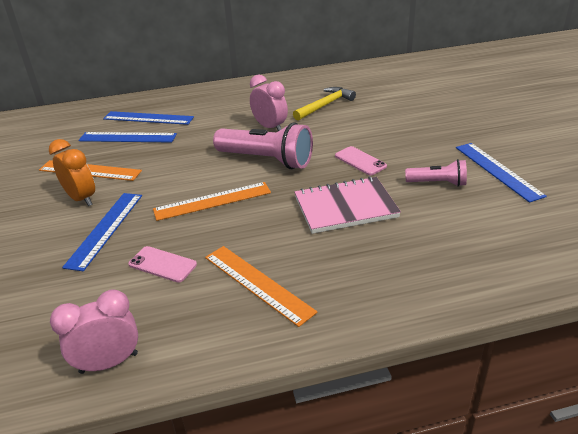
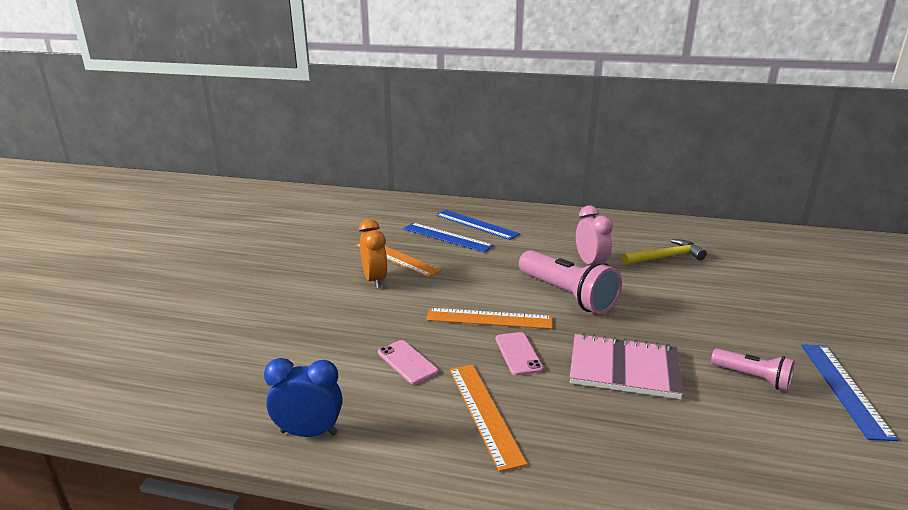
camera: 25 degrees right, 10 degrees down
(105, 229) = (378, 313): blue ruler -> none
(109, 363) = (309, 433): pink clock -> blue clock
(360, 161) = (670, 326): pink phone -> pink phone (518, 354)

